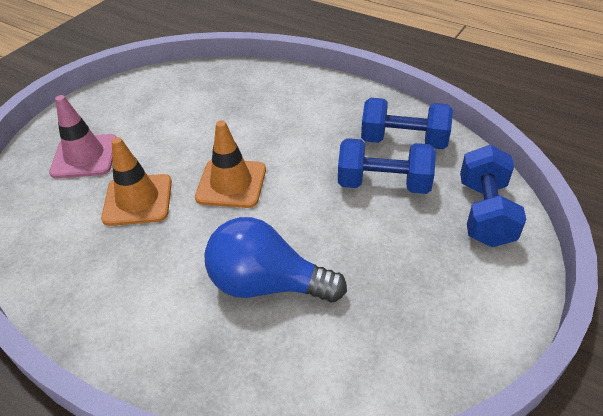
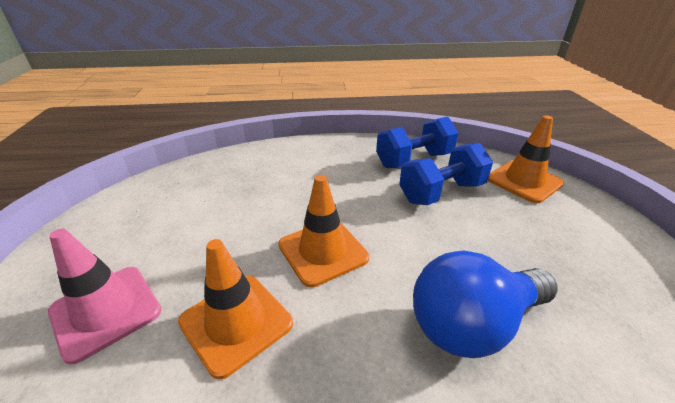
camera: 40 degrees left, 10 degrees down
(485, 213) = (524, 181): blue dumbbell -> orange traffic cone

